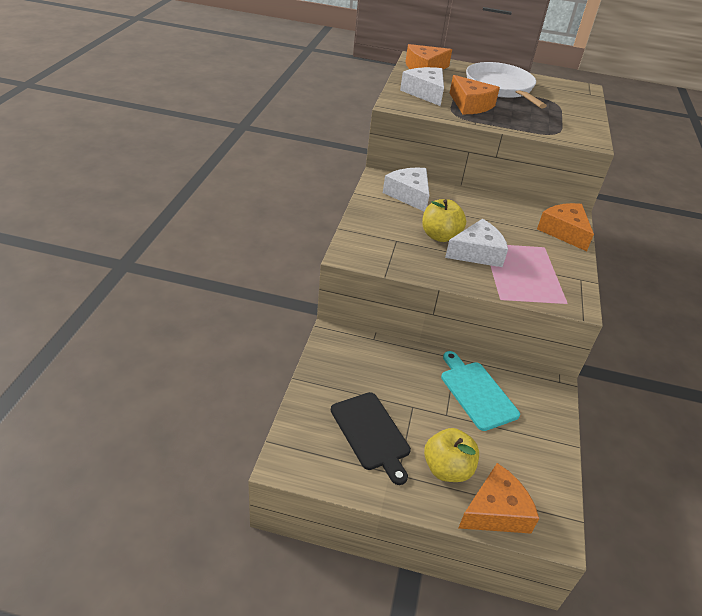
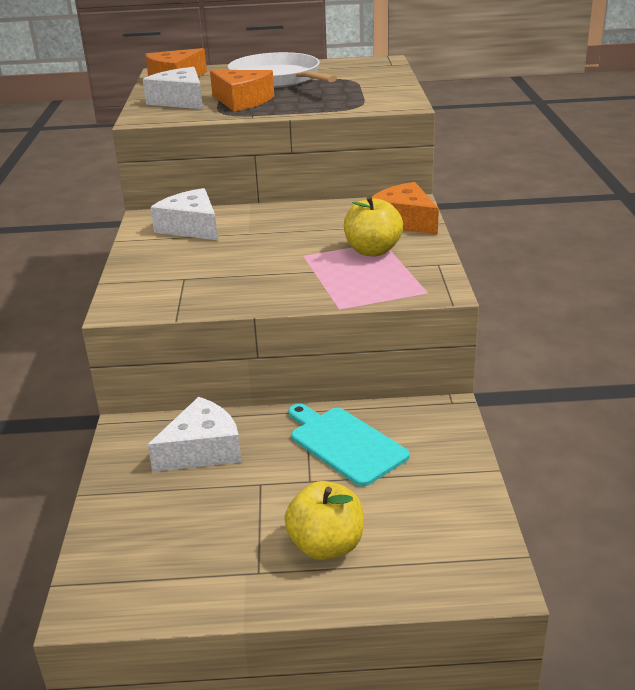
camera: 10 degrees left, 10 degrees down
(371, 433) = (208, 532): black cutting board -> none
(440, 236) = (242, 261): yellow apple -> yellow apple (372, 251)
(477, 253) = (296, 267): white cheese -> white cheese (202, 449)
(496, 511) = (407, 578): orange cheese -> none

